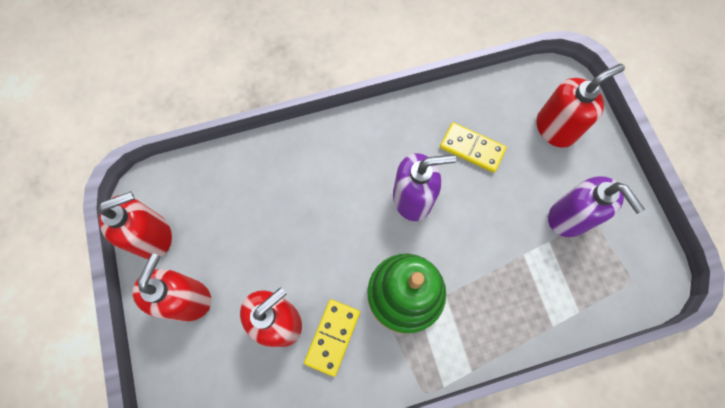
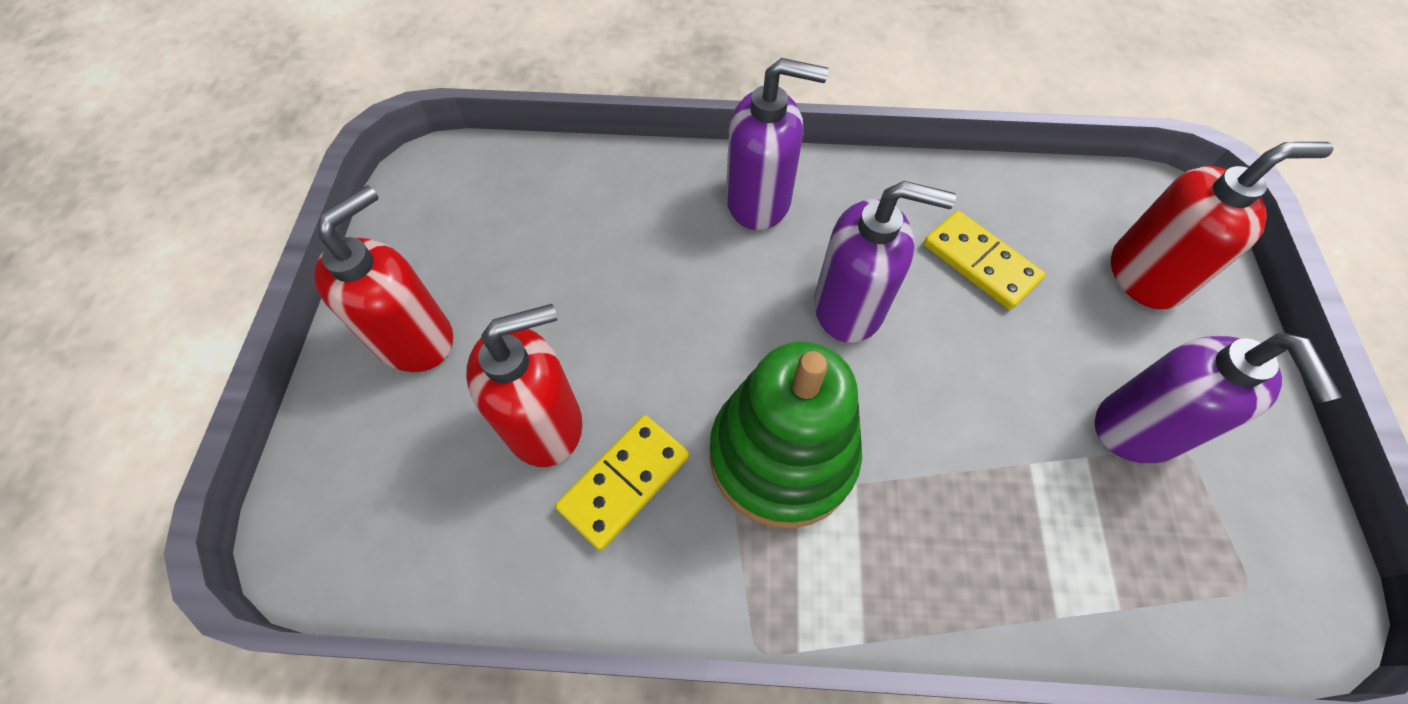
camera: 20 degrees right, 10 degrees down
(153, 236) = (410, 232): red soap dispenser -> none
(344, 149) = (759, 201): none -> purple soap dispenser

